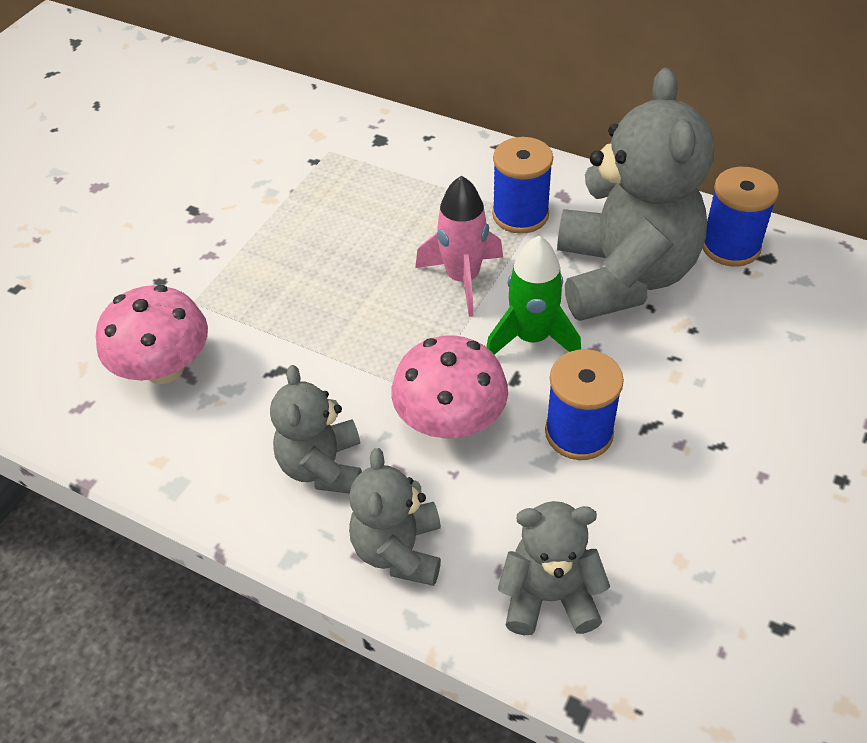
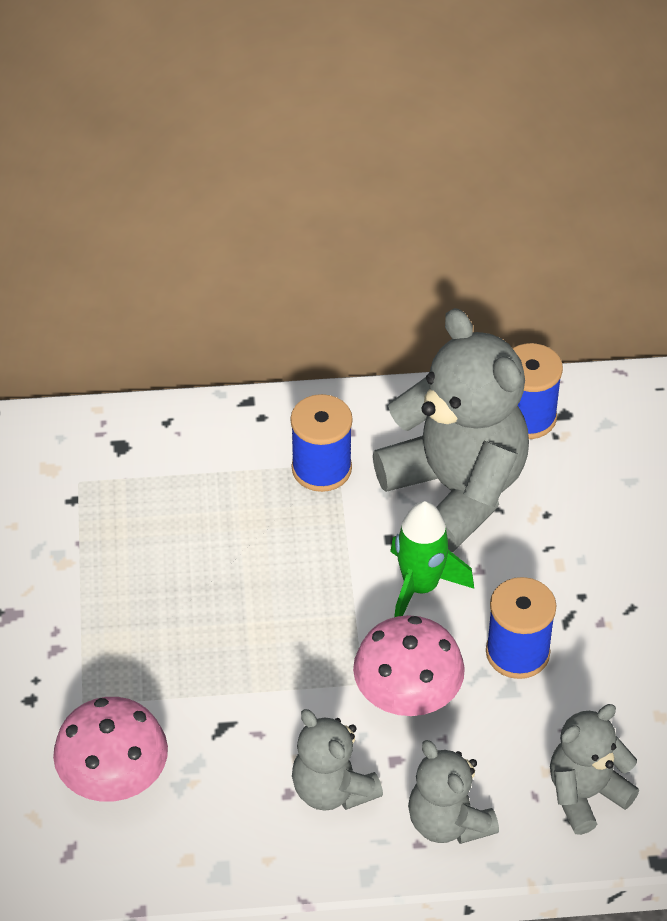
camera: 35 degrees left, 0 degrees up
(463, 279) = (318, 559): pink rocket -> none

